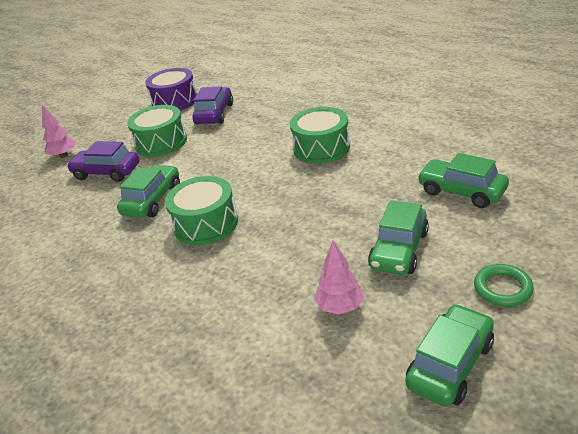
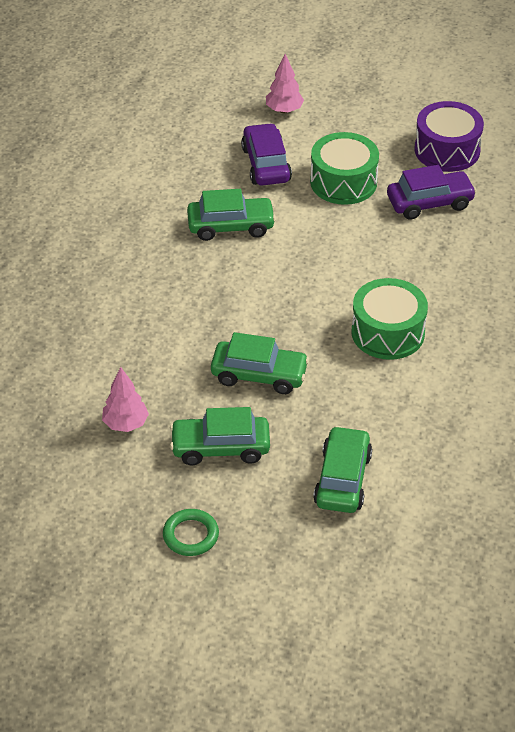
camera: 60 degrees right, 10 degrees up
(206, 224) = (207, 285): green drum -> none
(450, 364) = (84, 513): green car -> green car (259, 375)

